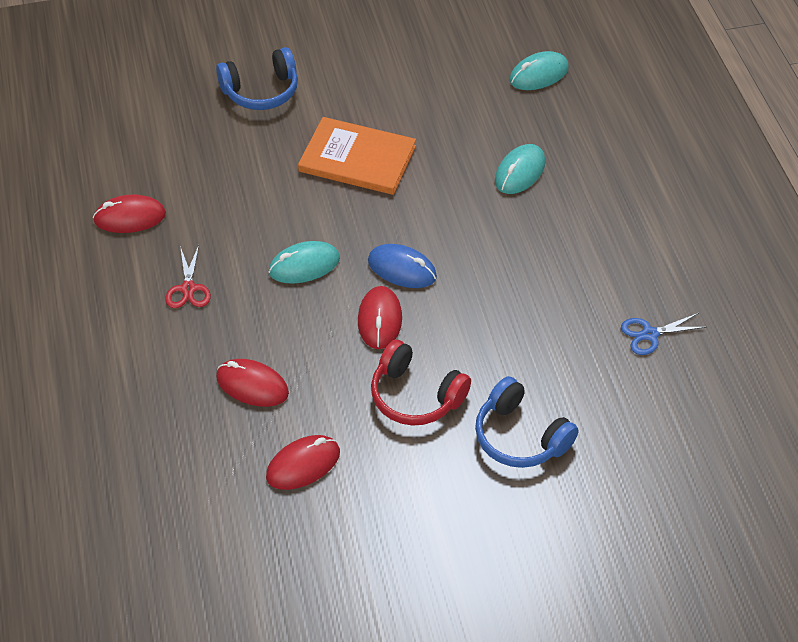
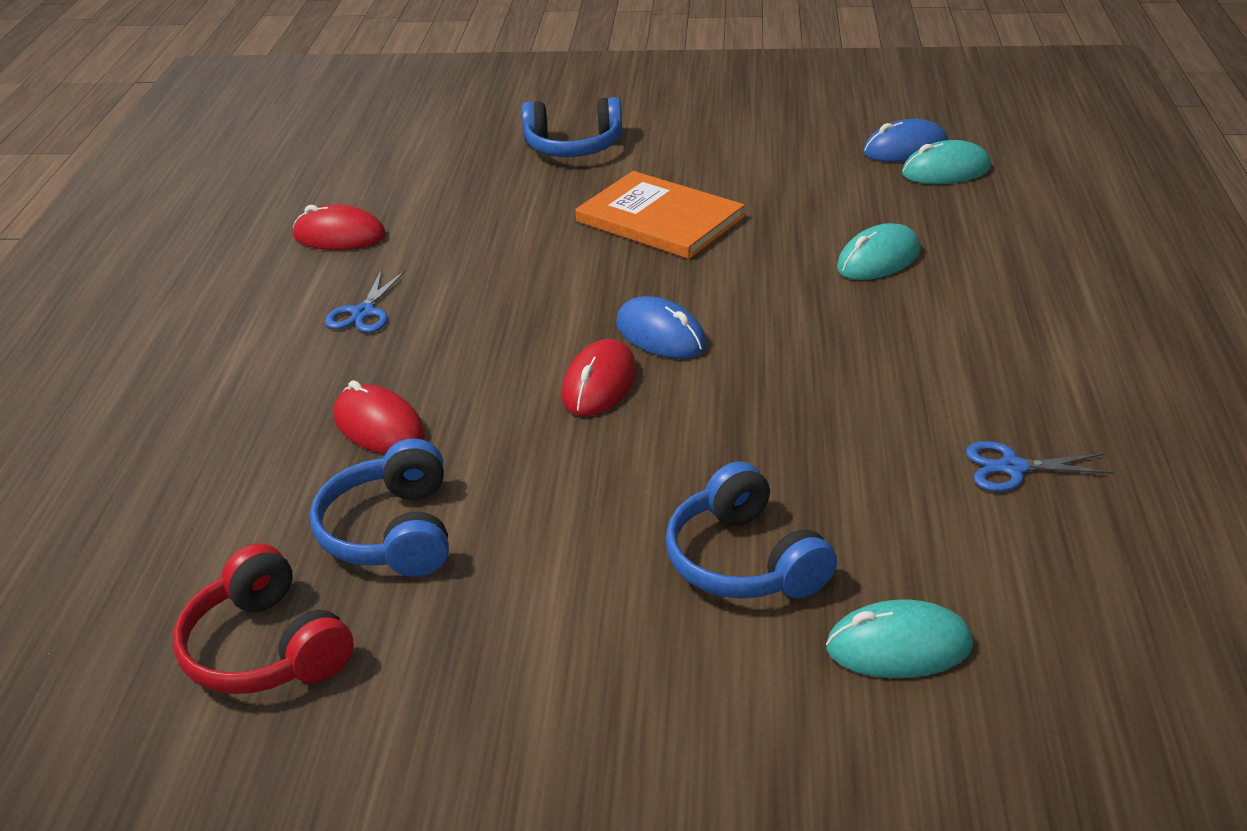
camera: 20 degrees right, 15 degrees down
(188, 289) = (363, 313): red scissors -> blue scissors
(303, 464) = (391, 532): red mouse -> blue headphones
(304, 265) = (528, 312): turquoise mouse -> turquoise mouse (899, 647)
(415, 396) = (605, 480): red headphones -> red headphones (266, 649)
(504, 55) = (905, 149): none -> blue mouse

